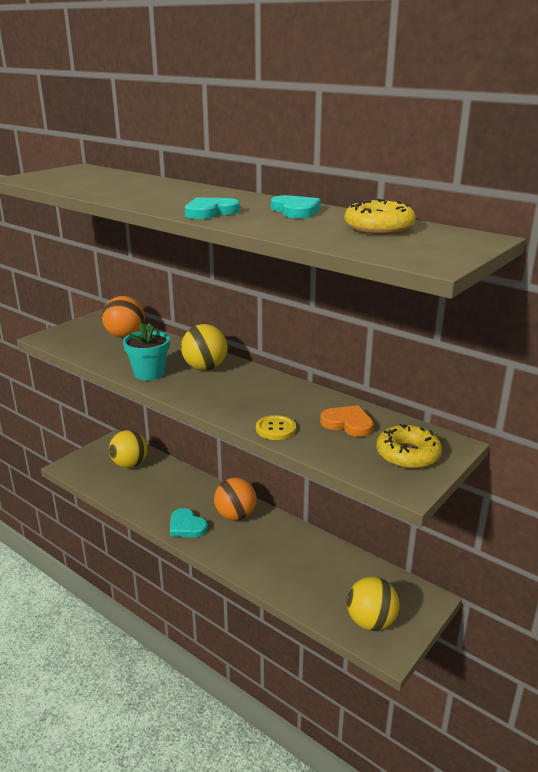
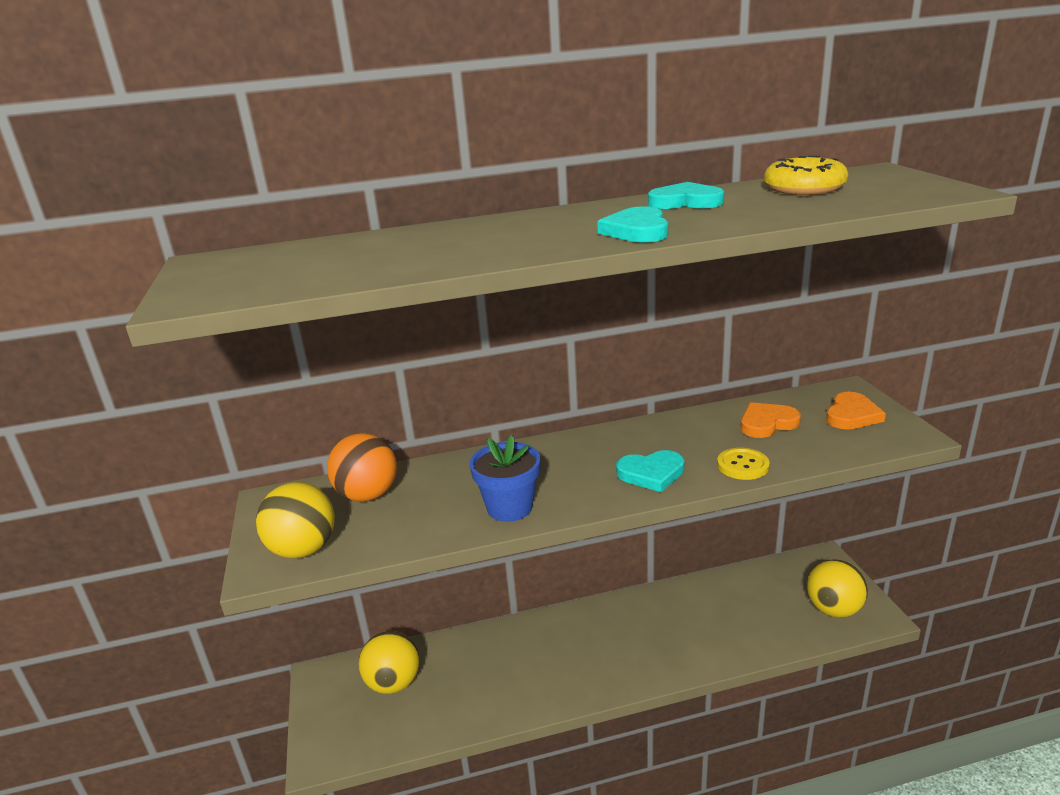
camera: 50 degrees left, 0 degrees up
(149, 373) = (509, 507): turquoise flower pot -> blue flower pot
(186, 526) = (577, 680): turquoise heart -> turquoise heart (651, 473)
(205, 368) = (544, 464): yellow ball -> yellow ball (303, 549)
(235, 515) = (594, 629): orange ball -> none
(408, 455) = (852, 415): yellow donut -> orange heart

